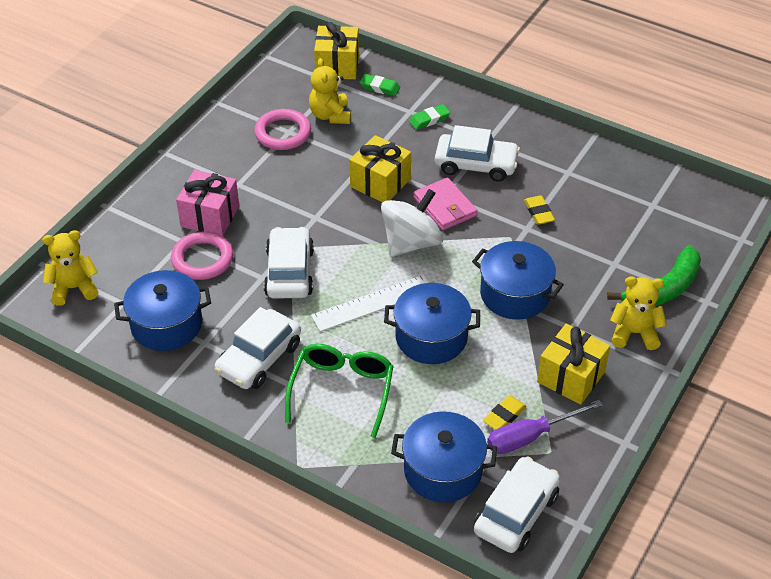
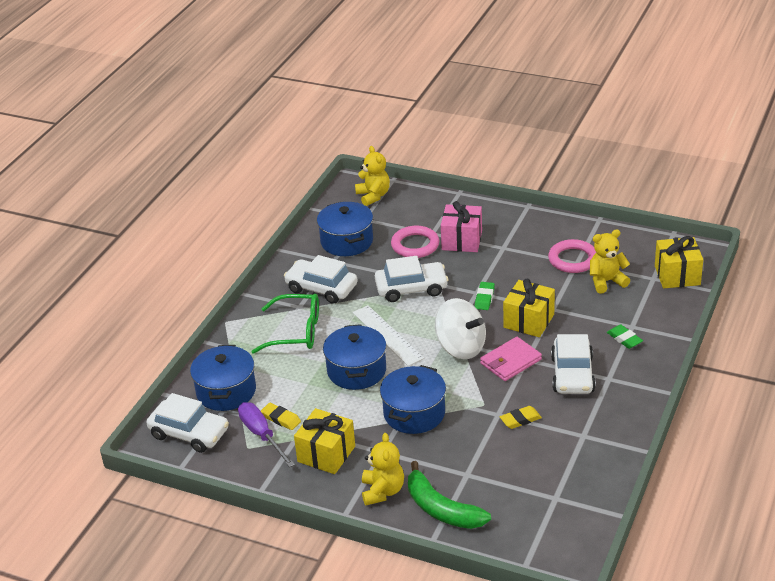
camera: 85 degrees right, 10 degrees down
(379, 87) = (657, 304): green eraser -> green eraser (484, 298)

